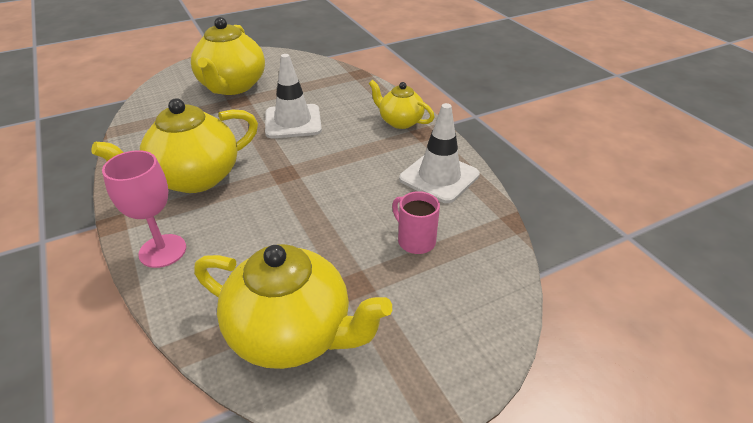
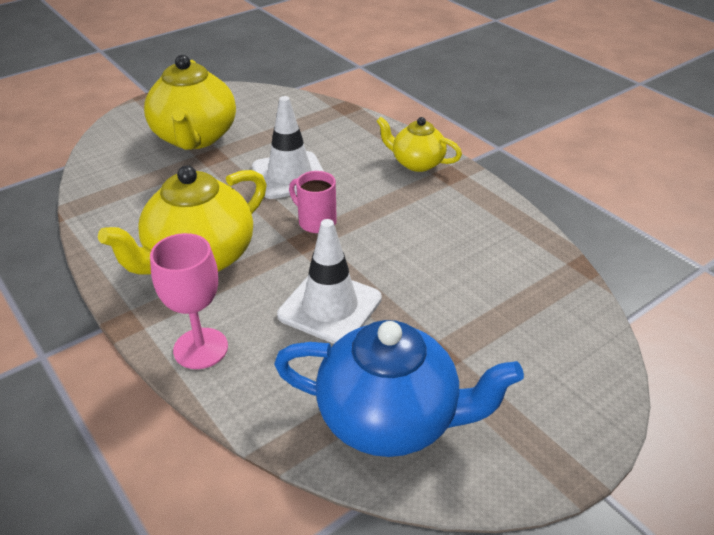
camera: 10 degrees left, 0 degrees up
(292, 333) = (390, 419): yellow teapot -> blue teapot
(415, 241) = (485, 300): pink mug -> pink mug (316, 222)
(439, 177) = (485, 224): white traffic cone -> white traffic cone (330, 307)

